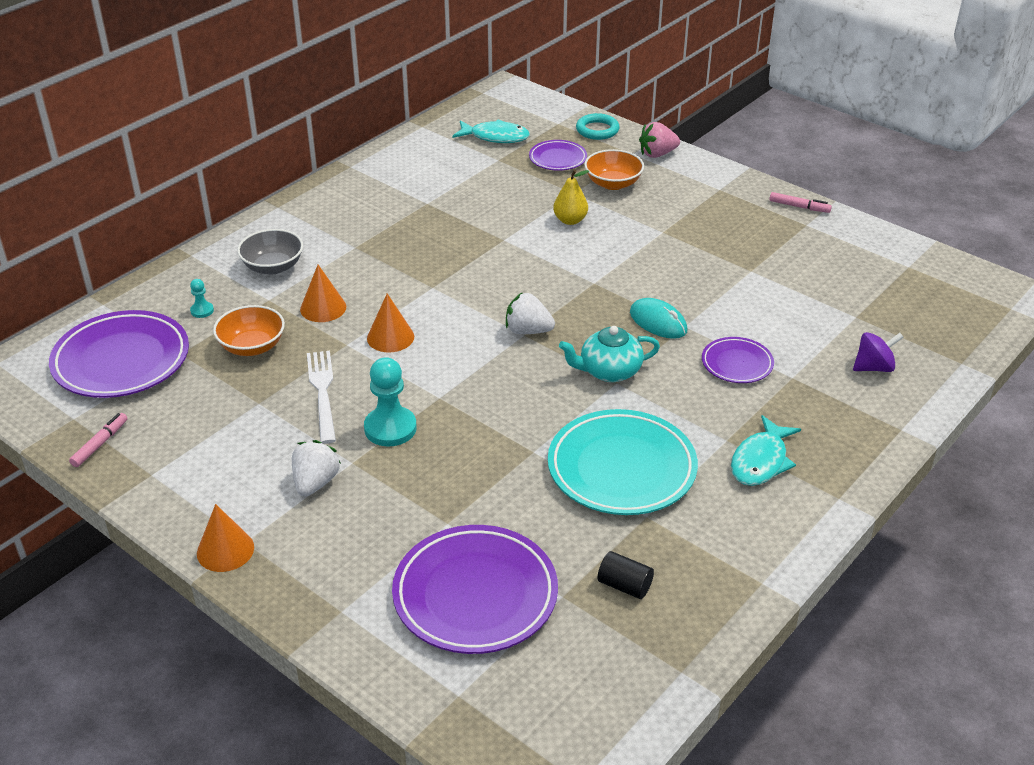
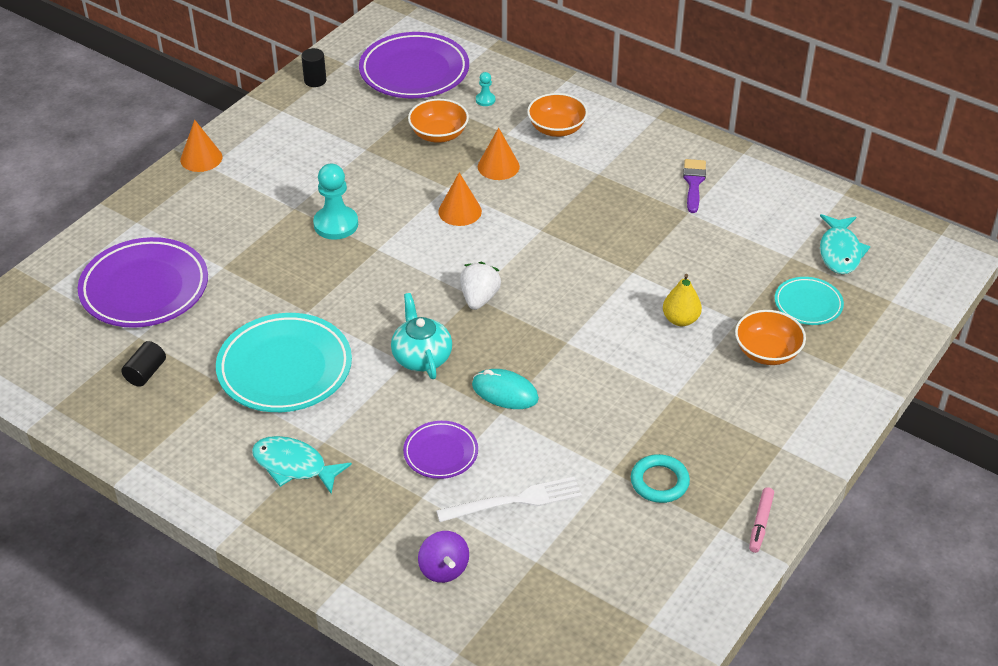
camera: 85 degrees right, 5 degrees up
(100, 444) = (315, 80): pink marker -> black cylinder
(273, 266) = (556, 129): grey bowl -> orange bowl
(315, 483) = (271, 192): white strawberry -> none
(322, 392) = (380, 181): white fork -> white fork (515, 501)
(385, 196) = (694, 183): none -> purple brush
(558, 159) = (808, 304): purple plate -> turquoise plate
(597, 130) = (887, 335): turquoise ring -> turquoise ring (659, 482)
(657, 154) = (847, 390): pink strawberry -> none
(658, 322) = (505, 392): turquoise mouse -> turquoise mouse turned 75 degrees clockwise

